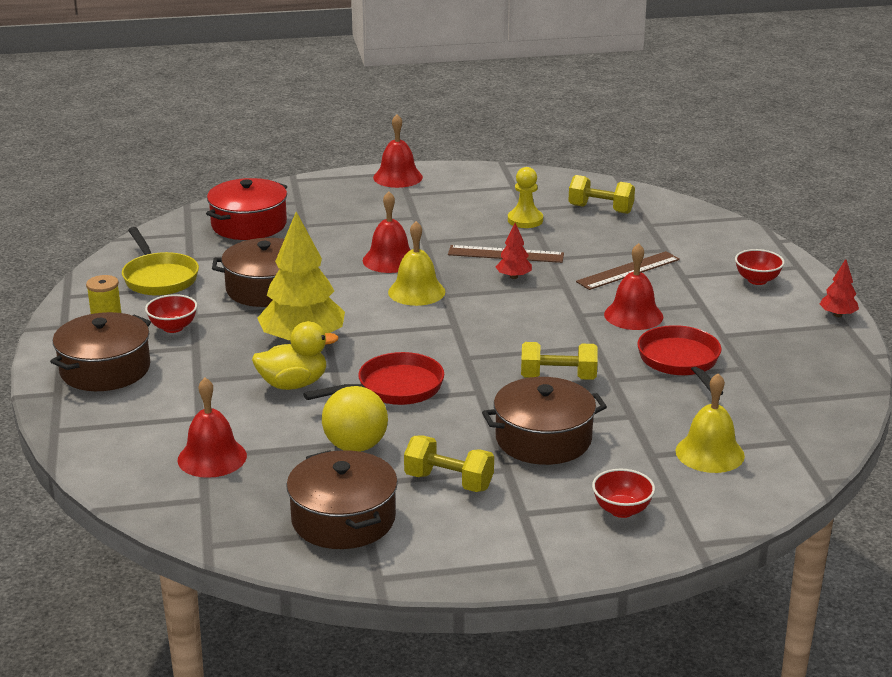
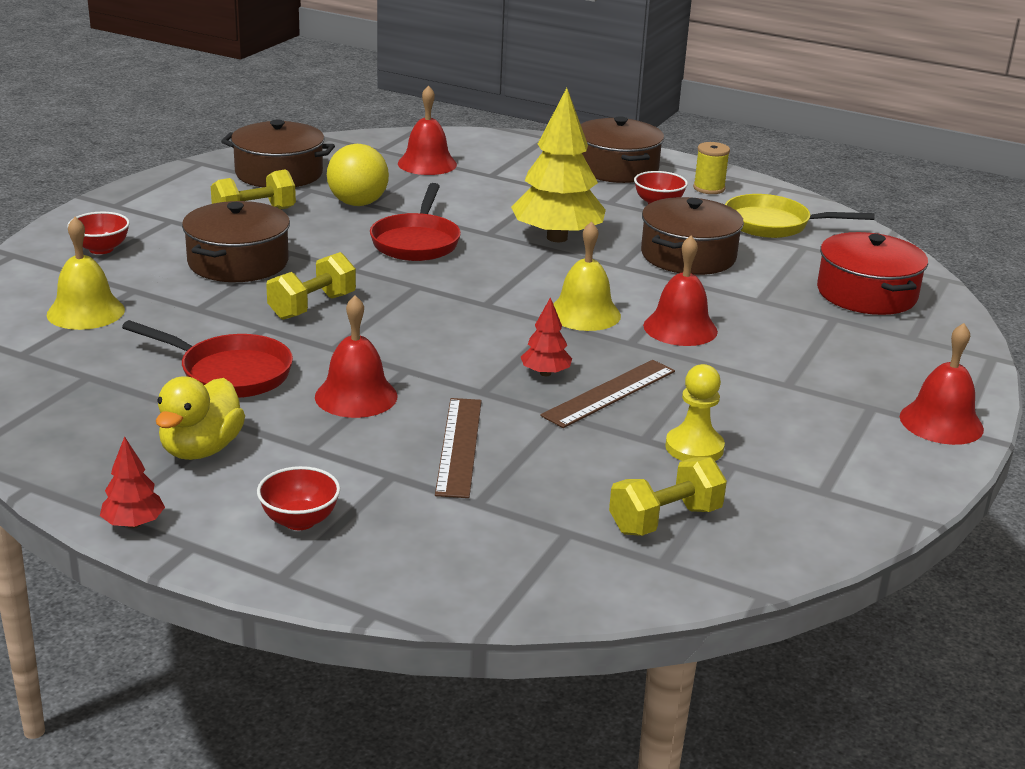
camera: 125 degrees right, 0 degrees up
(293, 384) = (487, 213): yellow duck -> yellow duck (201, 449)

